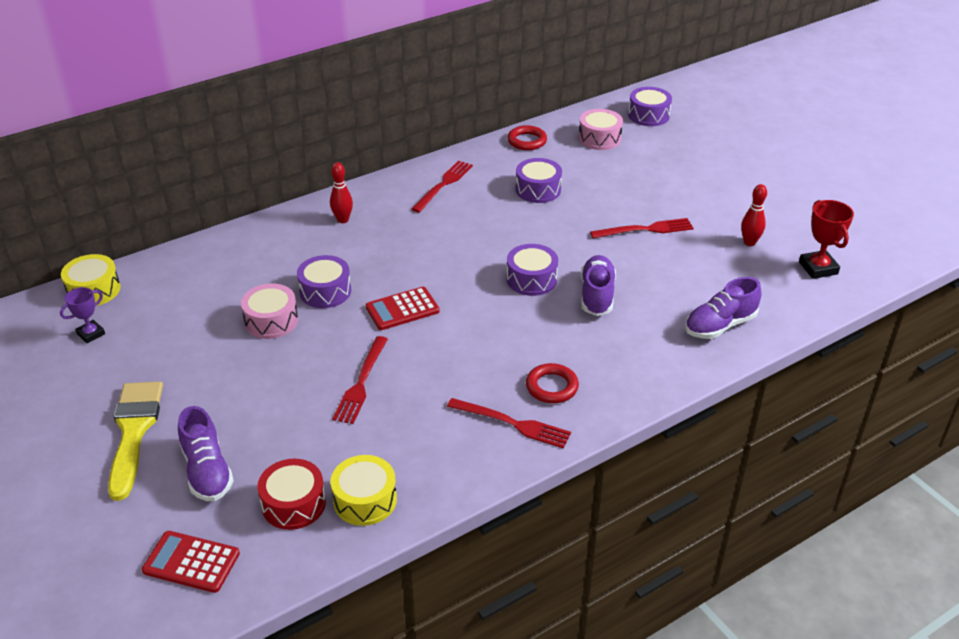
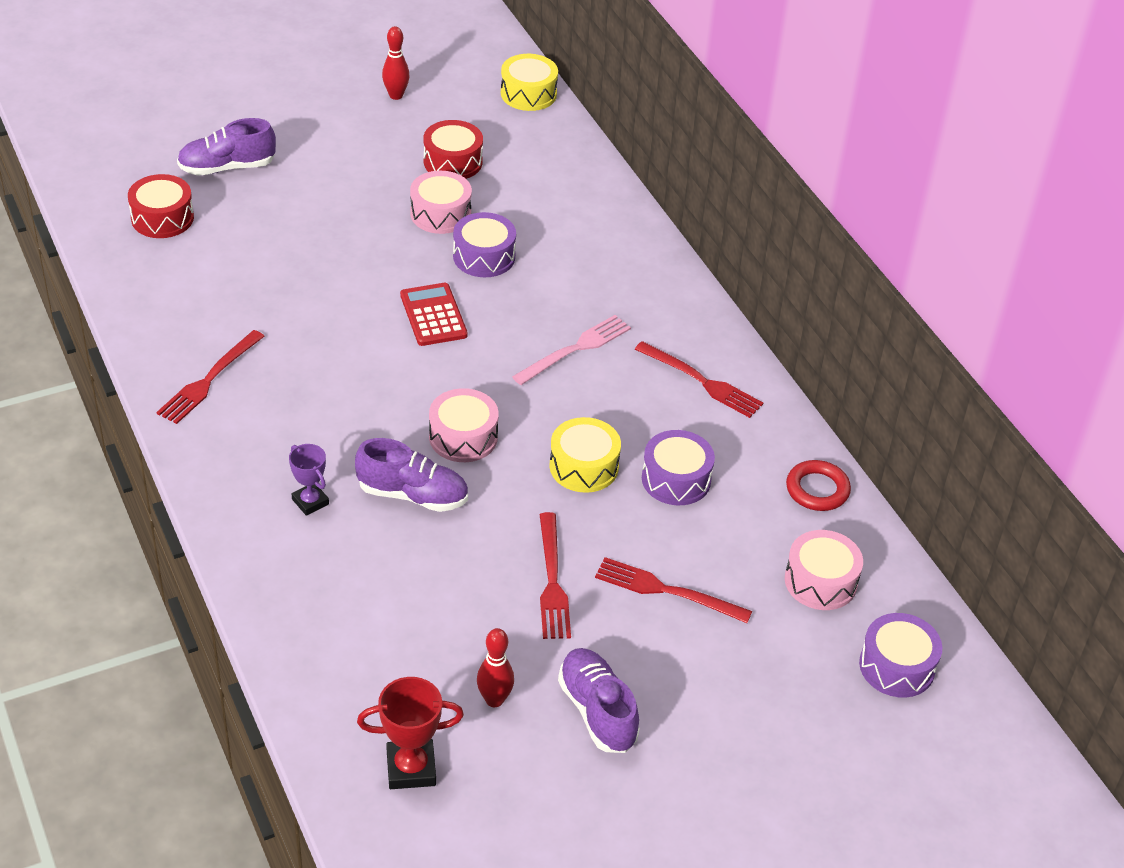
camera: 95 degrees right, 5 degrees up
(91, 334) = (454, 94): purple trophy -> purple trophy (310, 502)
(134, 431) = (299, 124): yellow brush -> none
(191, 562) = (121, 158): red calculator -> none
(196, 323) = (453, 162): none -> red drum
(343, 220) = (630, 280): red bowling pin -> red bowling pin (396, 95)
(361, 383) = (315, 273): red fork -> red fork (666, 591)
(365, 500) = (147, 263): yellow drum -> yellow drum (584, 466)
(424, 238) = (575, 349): none -> pink fork
(531, 279) = (463, 437): purple drum -> pink drum
(552, 387) = (256, 421): red ring -> none
(720, 325) = (315, 608): purple shoe -> purple shoe (597, 711)

